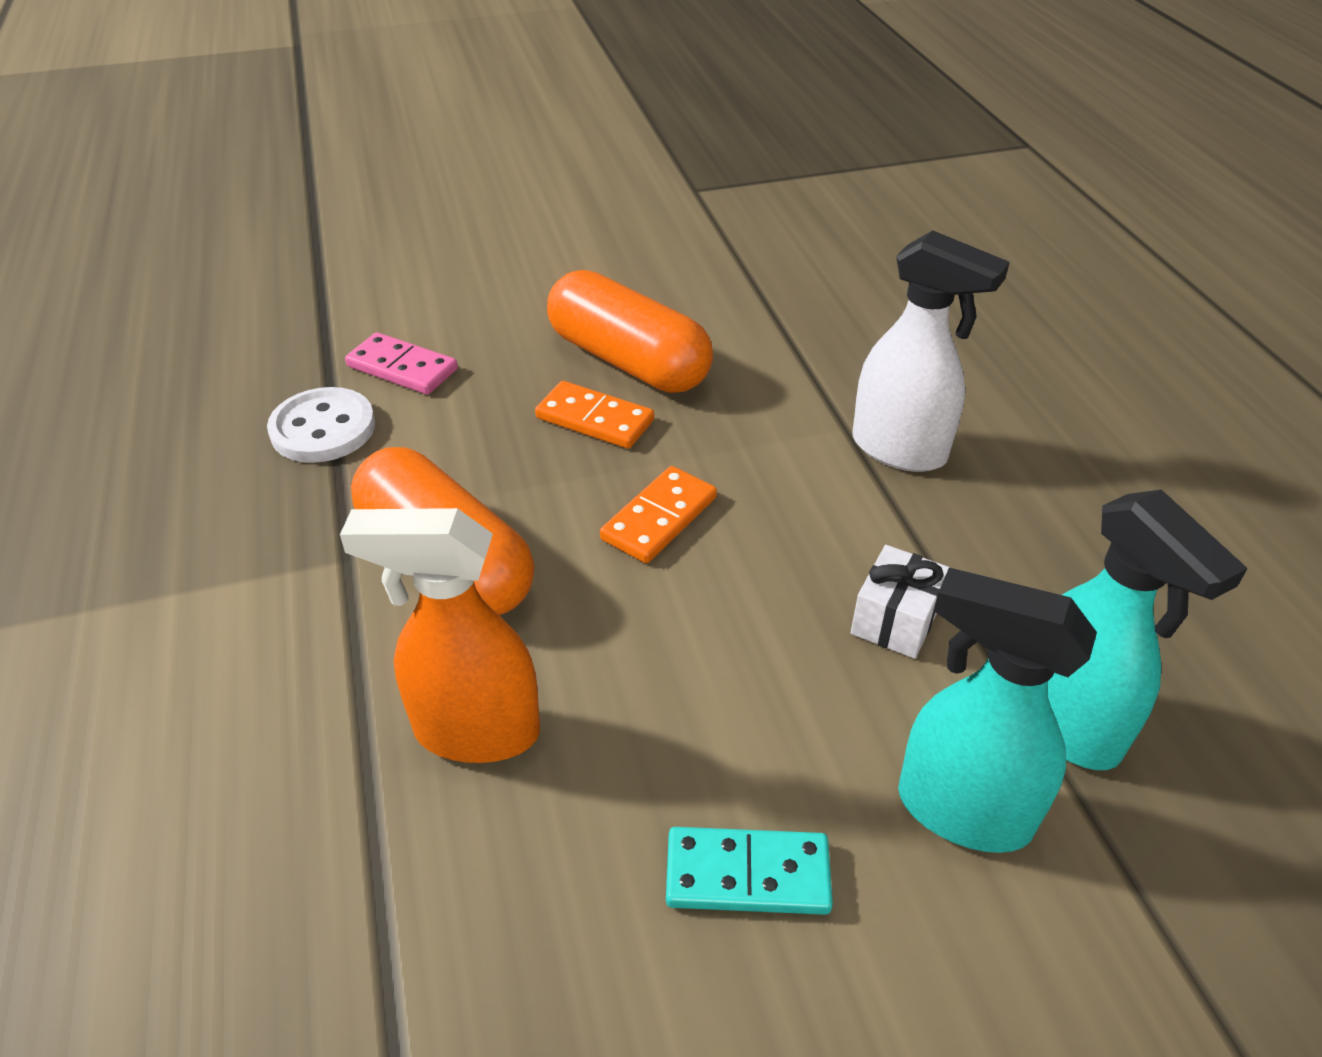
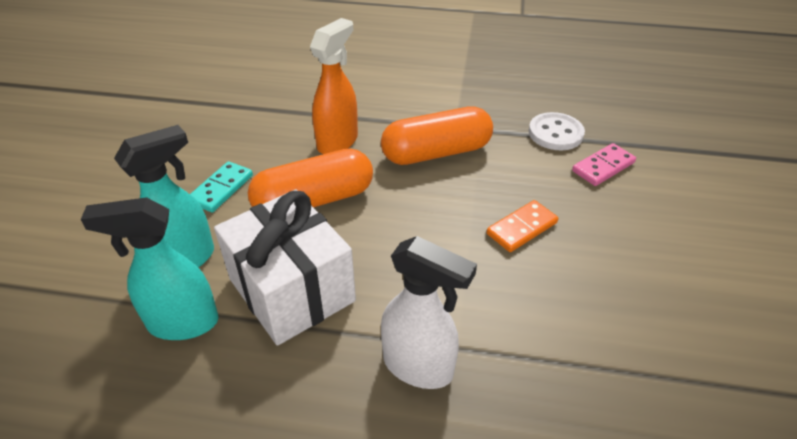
camera: 115 degrees right, 0 degrees up
(628, 361) = (579, 261): orange capsule -> orange capsule (314, 200)
(659, 518) = (422, 227): orange domino -> none
(895, 620) = (292, 290): white gift -> white gift, size x2.28
(900, 450) = (419, 367): white spray bottle -> white spray bottle turned 120 degrees counterclockwise

